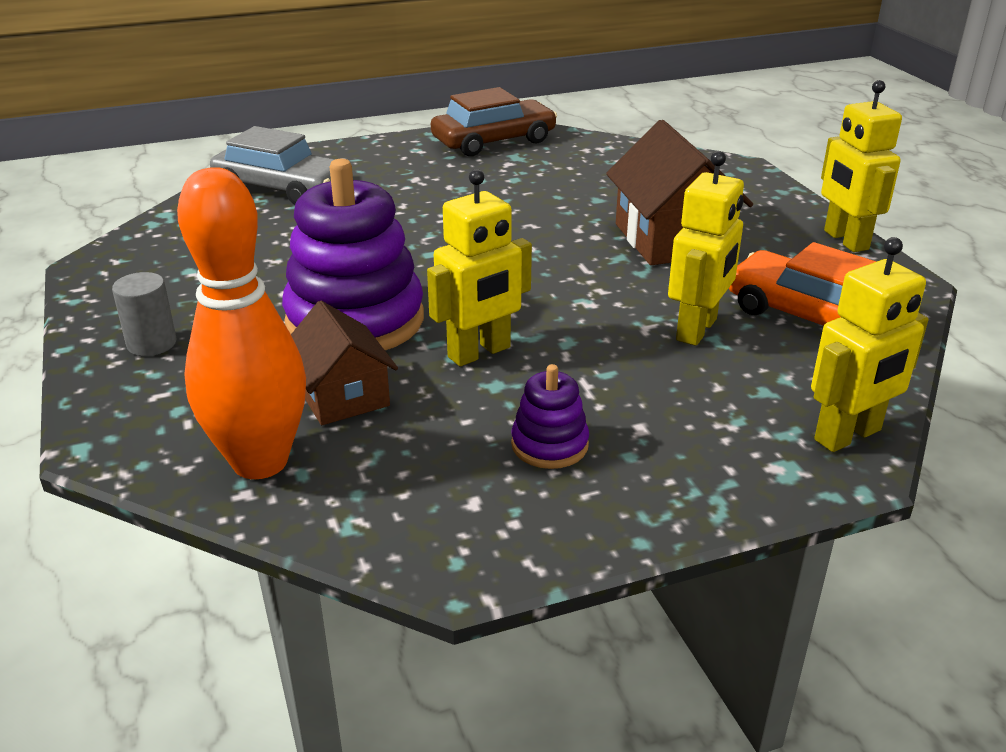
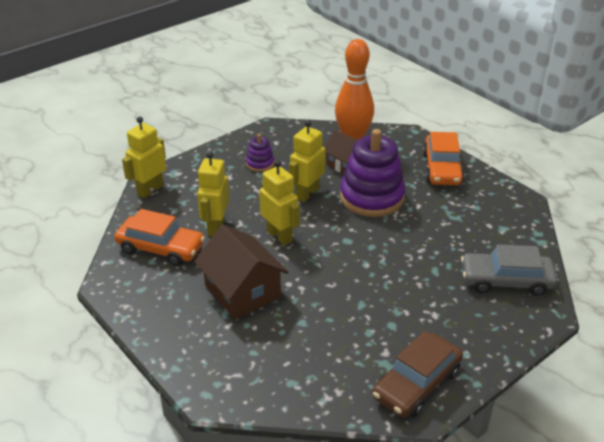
camera: 160 degrees right, 5 degrees up
(151, 344) = (442, 168): grey cylinder -> orange car
(845, 240) = (136, 317): yellow robot -> yellow robot (279, 236)

